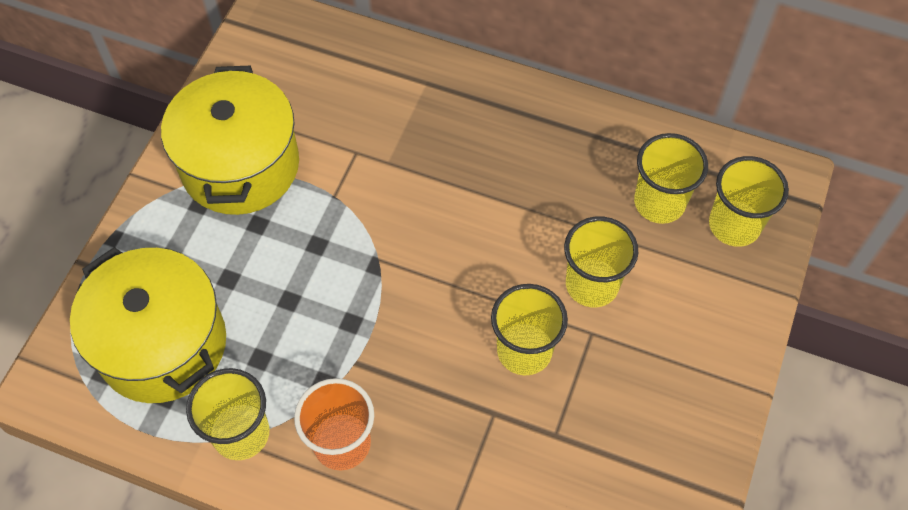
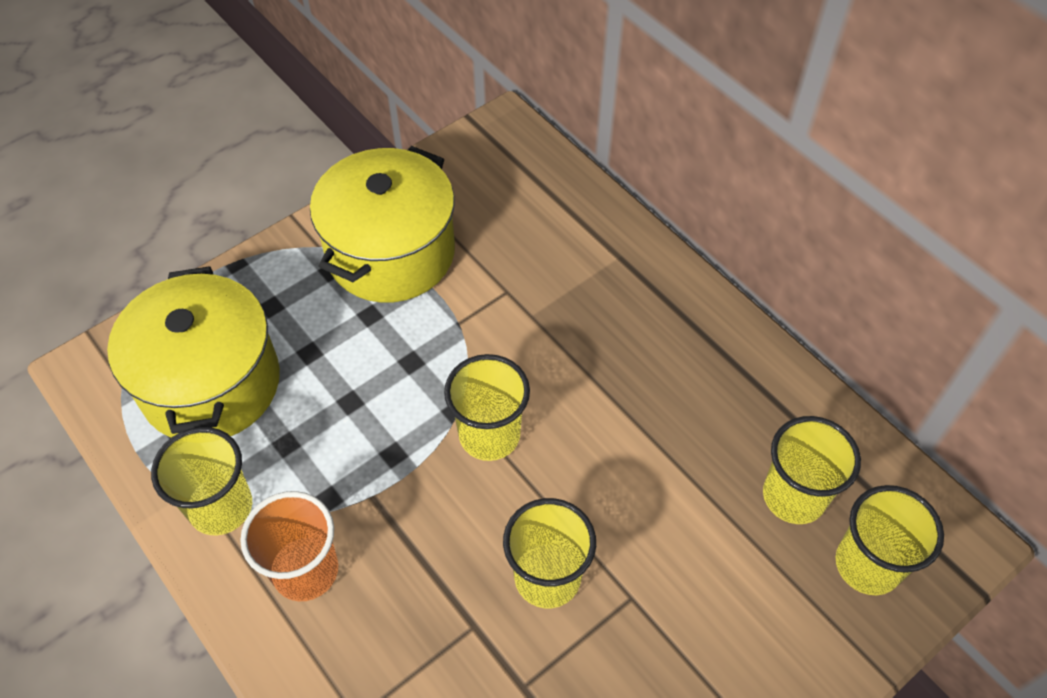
camera: 30 degrees right, 5 degrees down
(592, 284) = (664, 546): yellow cup -> yellow cup (489, 435)

